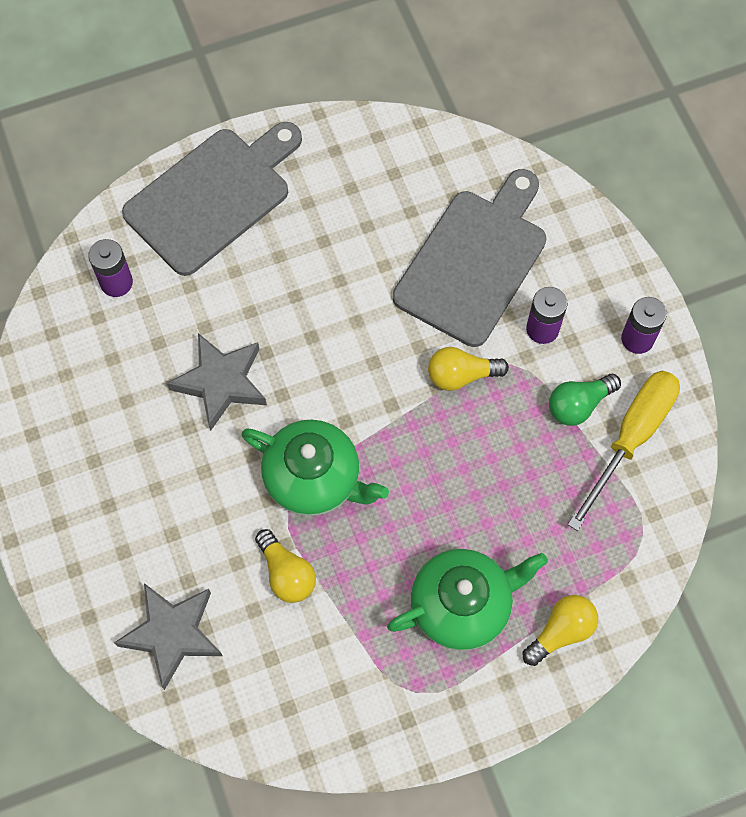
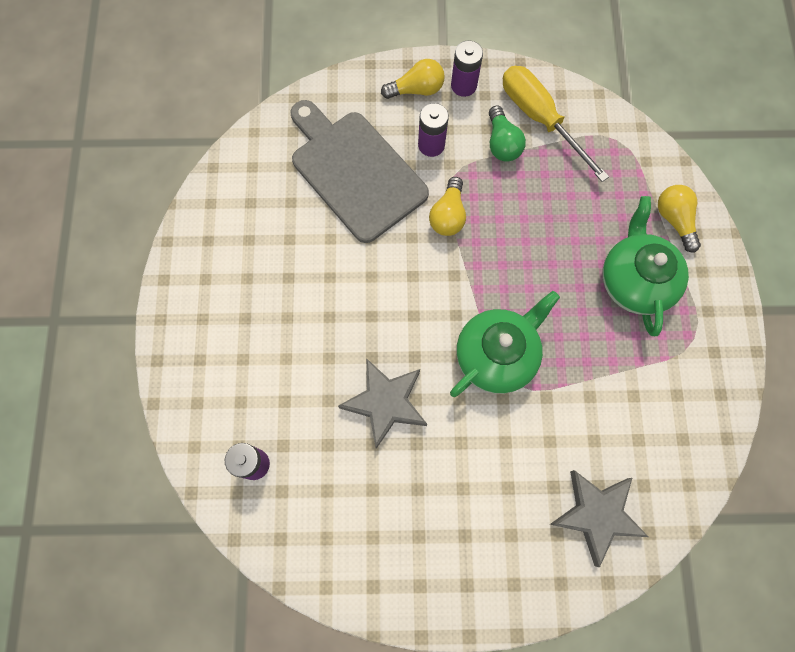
camera: 70 degrees left, 5 degrees up
(213, 197) = (206, 354): grey cutting board -> none
(286, 573) = (571, 404): yellow light bulb -> yellow light bulb (416, 89)

